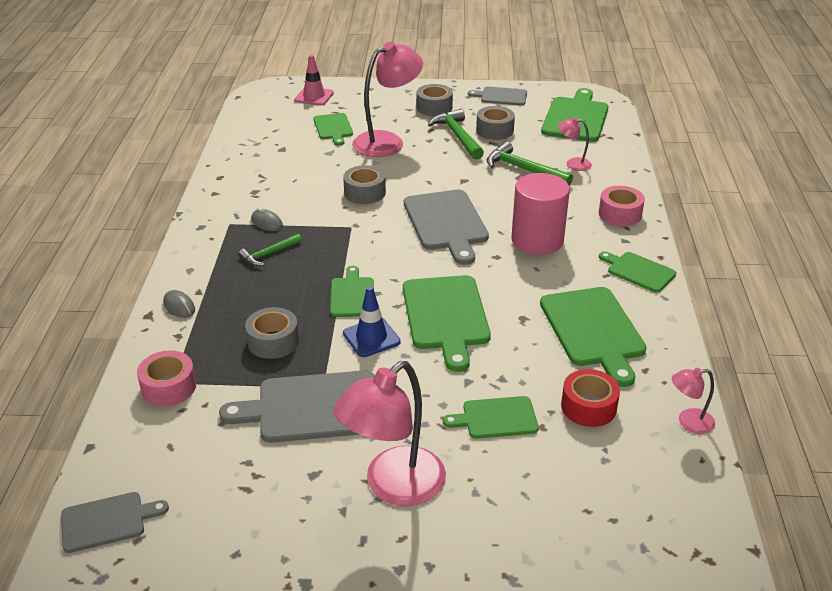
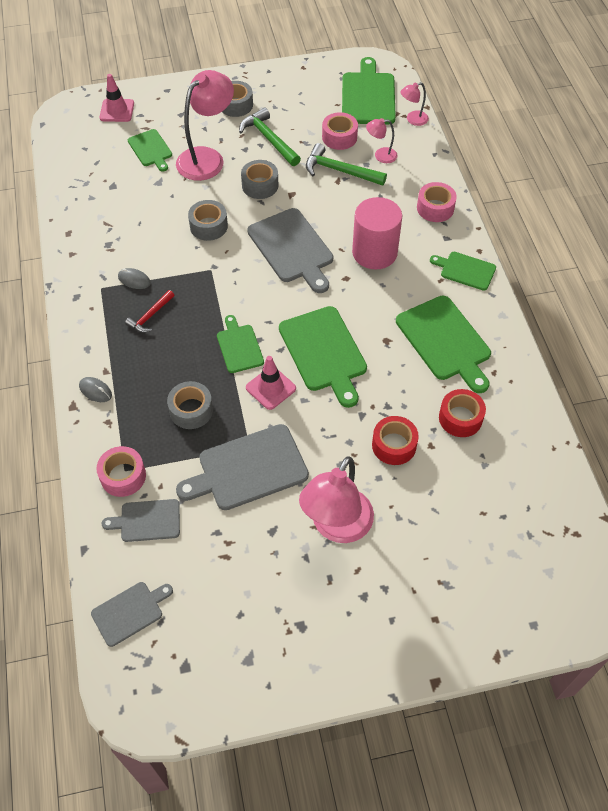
camera: 15 degrees left, 20 degrees up
(269, 254) = (150, 316): green hammer -> red hammer
(371, 337) = (271, 388): blue traffic cone -> pink traffic cone
(494, 130) = (300, 125): grey tape -> grey tape (260, 185)
(496, 418) = (394, 445): green cutting board -> red tape
(501, 96) = (293, 79): grey cutting board -> grey cutting board (147, 521)
(533, 144) = (339, 137): none -> pink tape
(688, 422) = (537, 415): pink lamp -> pink lamp (413, 120)

